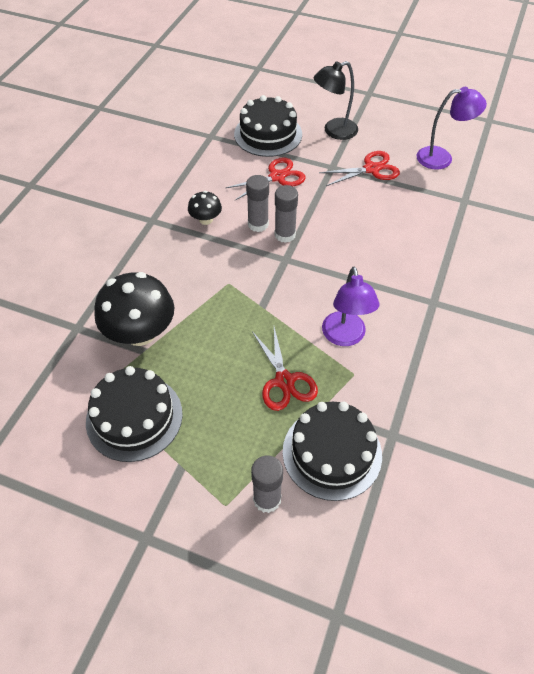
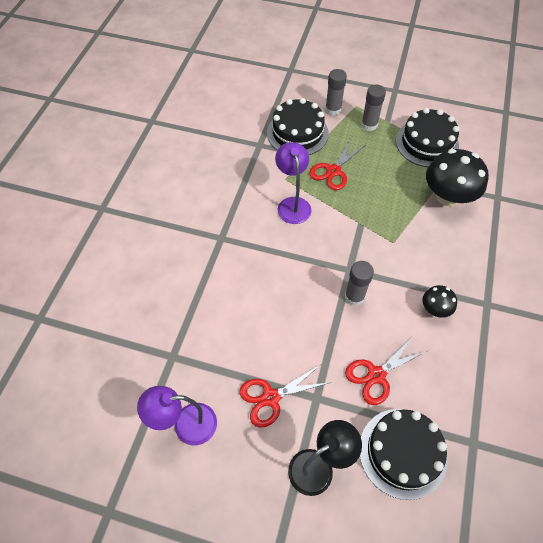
camera: 175 degrees right, 5 degrees up
(258, 224) = (382, 307): grey glue stick -> grey glue stick (369, 125)
(284, 381) = (333, 171): red scissors -> red scissors turned 120 degrees counterclockwise

